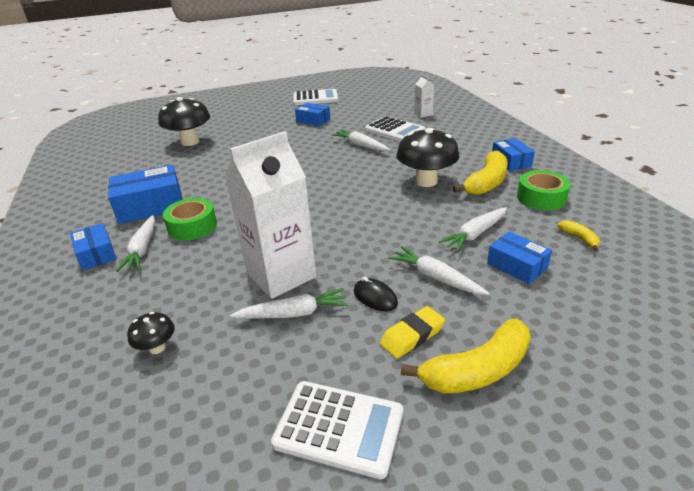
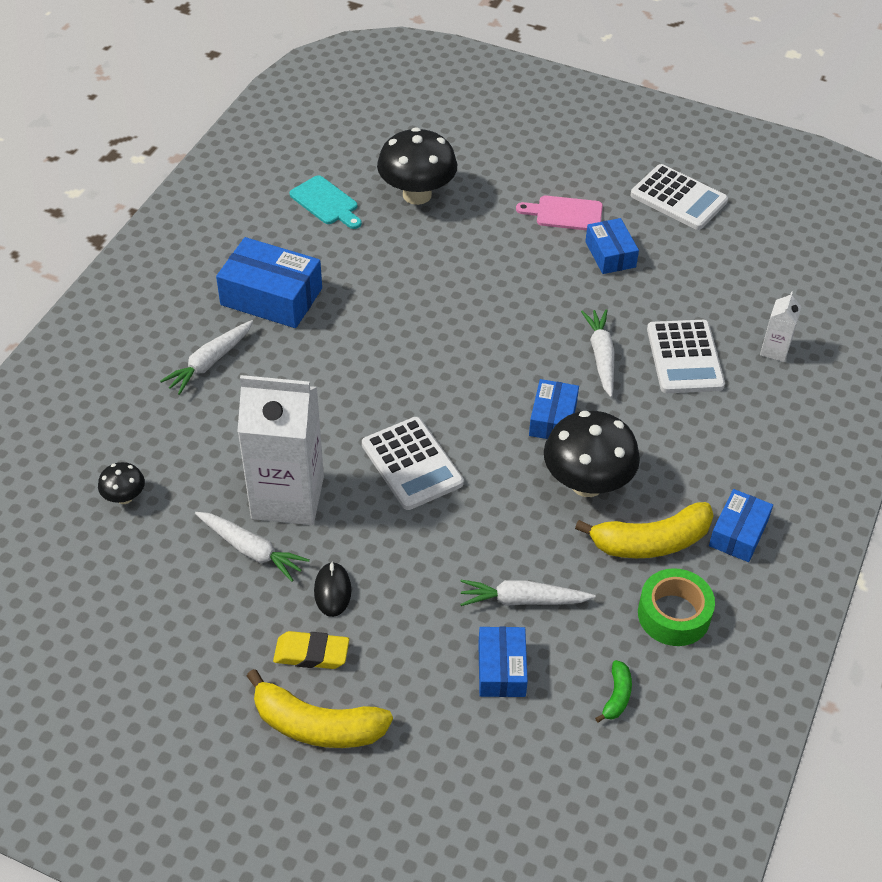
camera: 40 degrees right, 15 degrees up
(96, 254) = (169, 338): blue box -> blue box (553, 419)
(140, 163) = (326, 203): none -> turquoise cutting board
(192, 226) = (279, 363): green tape -> none
(273, 119) = (565, 213): none -> pink cutting board
(339, 428) = (171, 677): white calculator -> white calculator (412, 464)
(436, 277) = (410, 616): white carrot -> none
(579, 238) = (617, 696): yellow banana -> green banana

